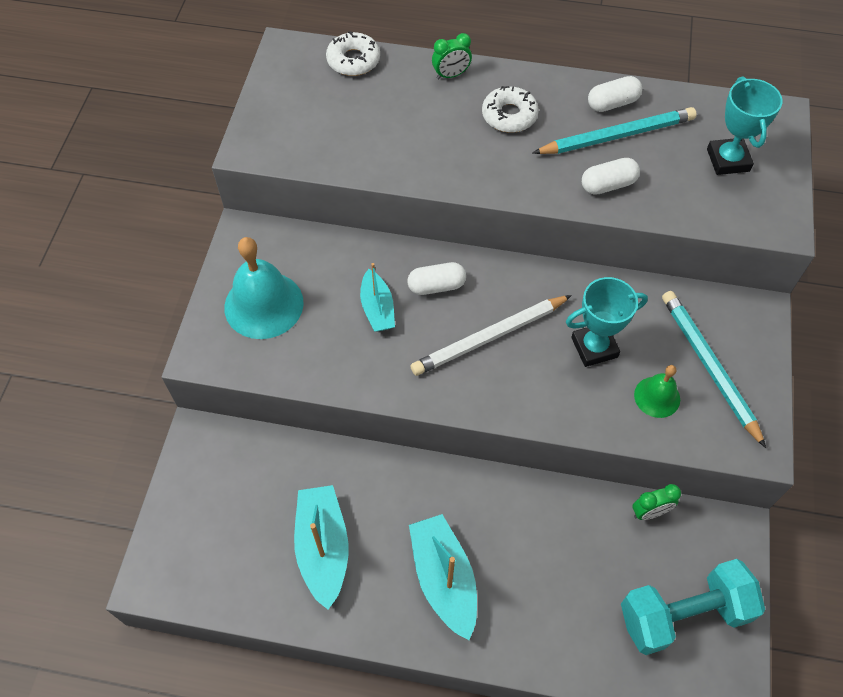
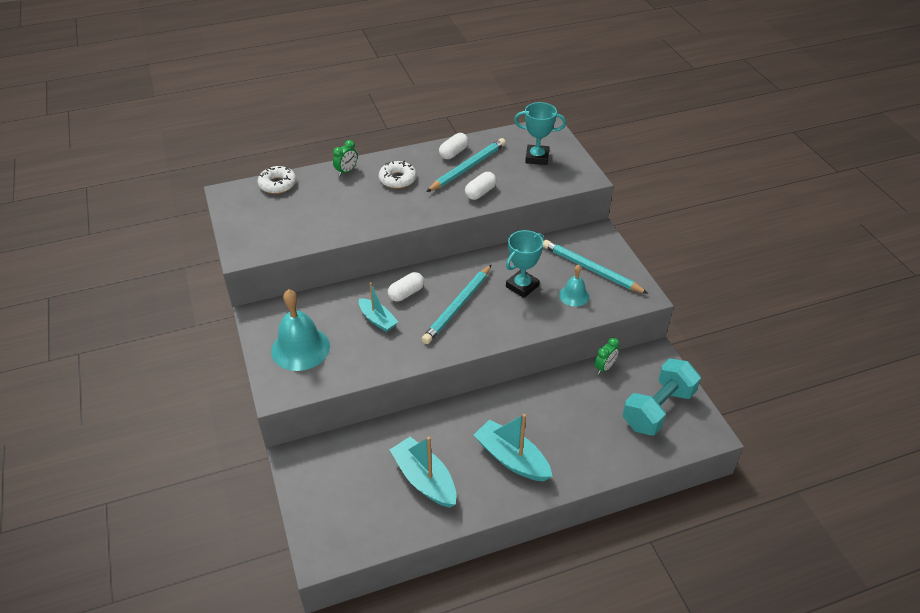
camera: 30 degrees left, 15 degrees down
(489, 337) = (458, 306): white pencil -> turquoise pencil
(657, 397) = (574, 295): green bell -> turquoise bell
(728, 160) = (537, 158): turquoise trophy -> turquoise trophy turned 45 degrees counterclockwise

